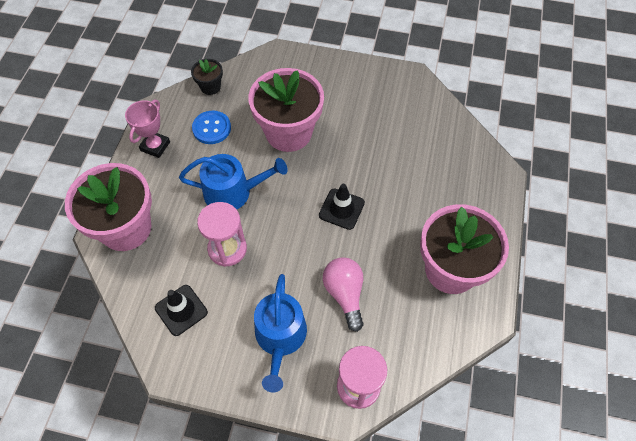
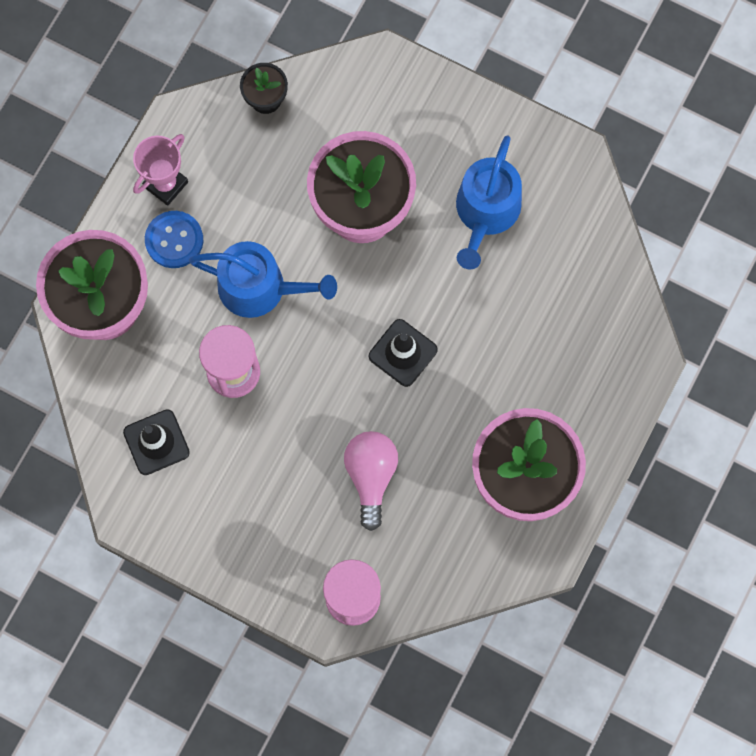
camera: 15 degrees right, 15 degrees up
(211, 128) = (252, 174): blue button -> blue button (174, 240)
(280, 338) = (273, 512): blue watering can -> blue watering can (485, 212)

